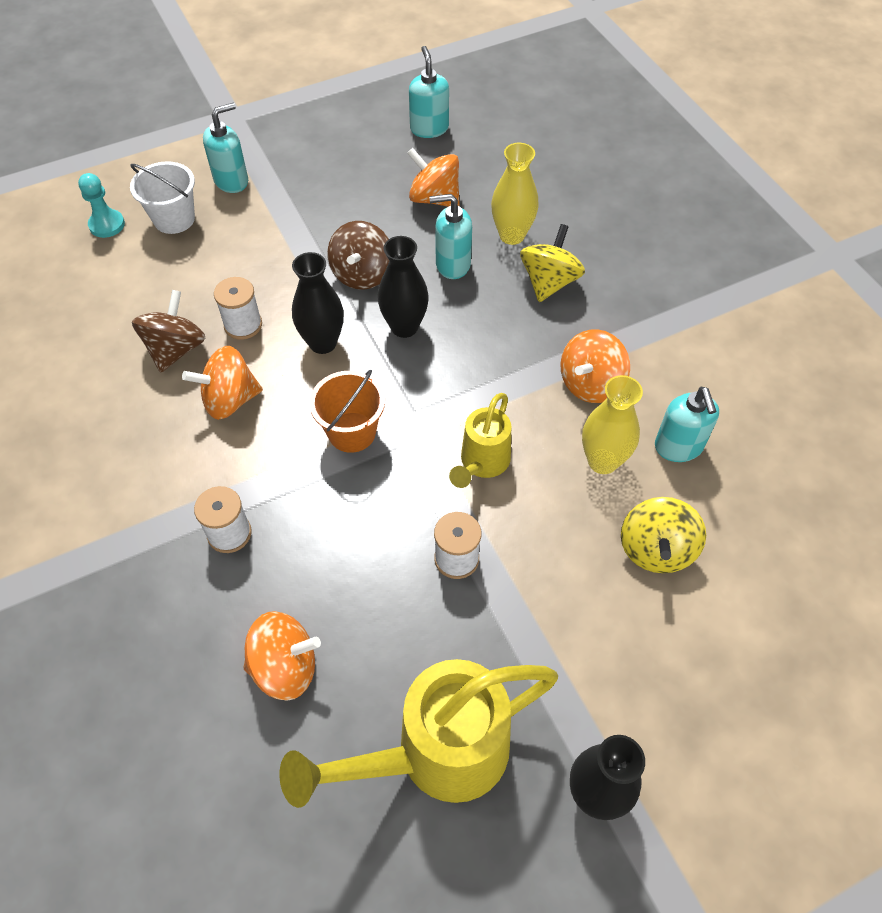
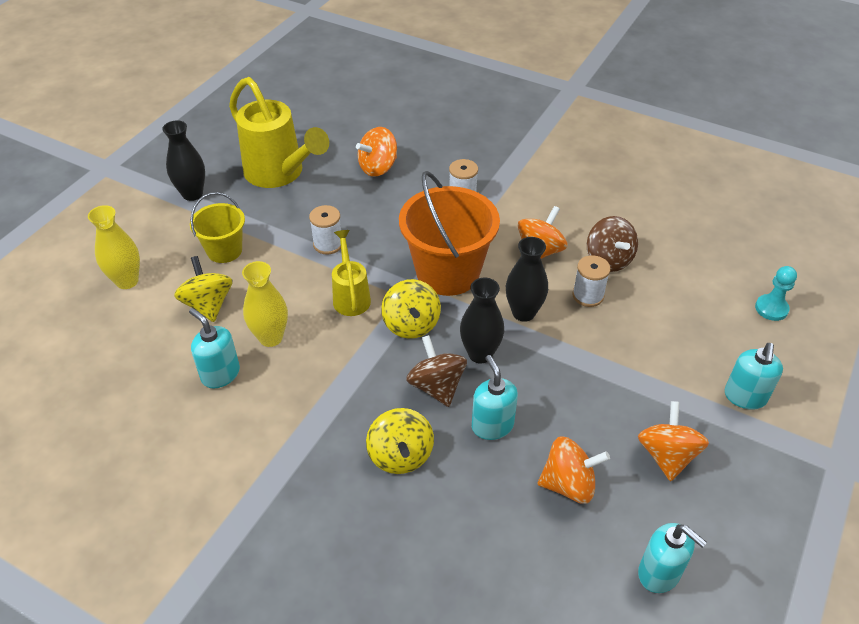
camera: 145 degrees right, 10 degrees down
(174, 219) = (736, 340): white bucket -> none
(352, 432) = (447, 272): orange bucket -> orange bucket, size x1.77
(362, 274) = (551, 376): brown spinning top -> brown spinning top (436, 386)
(436, 754) = (279, 174): yellow watering can -> yellow watering can turned 105 degrees clockwise
(443, 393) = (411, 324): none -> yellow spinning top
(452, 264) = (492, 425): turquoise soap dispenser -> turquoise soap dispenser turned 75 degrees counterclockwise
(512, 235) = (467, 485): yellow vase -> yellow vase (127, 281)
(590, 384) = (310, 386): orange spinning top -> orange spinning top (667, 455)
(597, 632) = (224, 250): none -> yellow bucket

